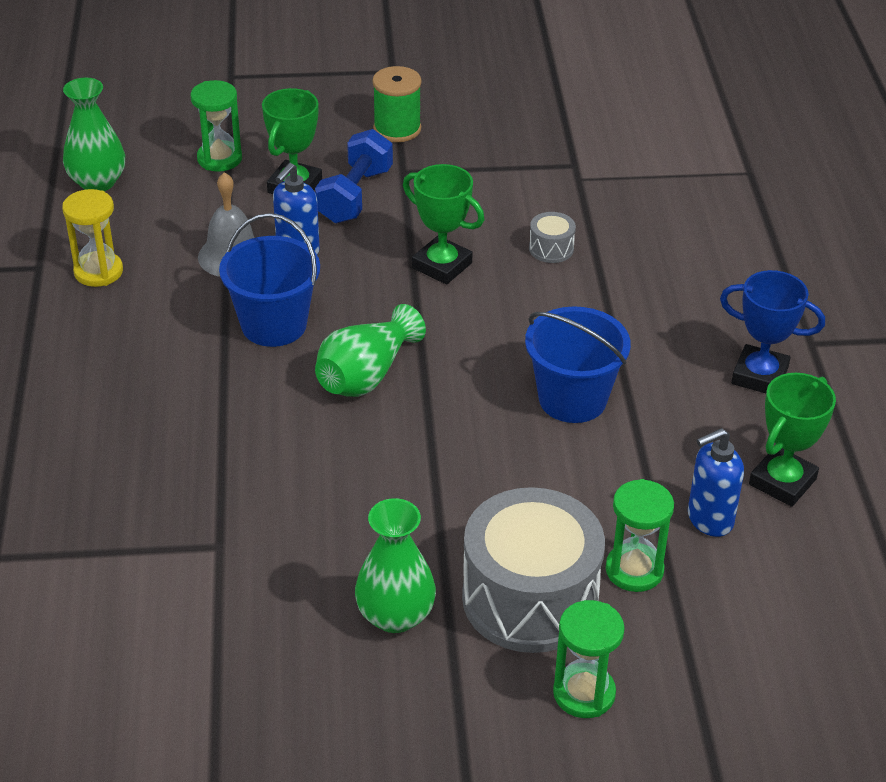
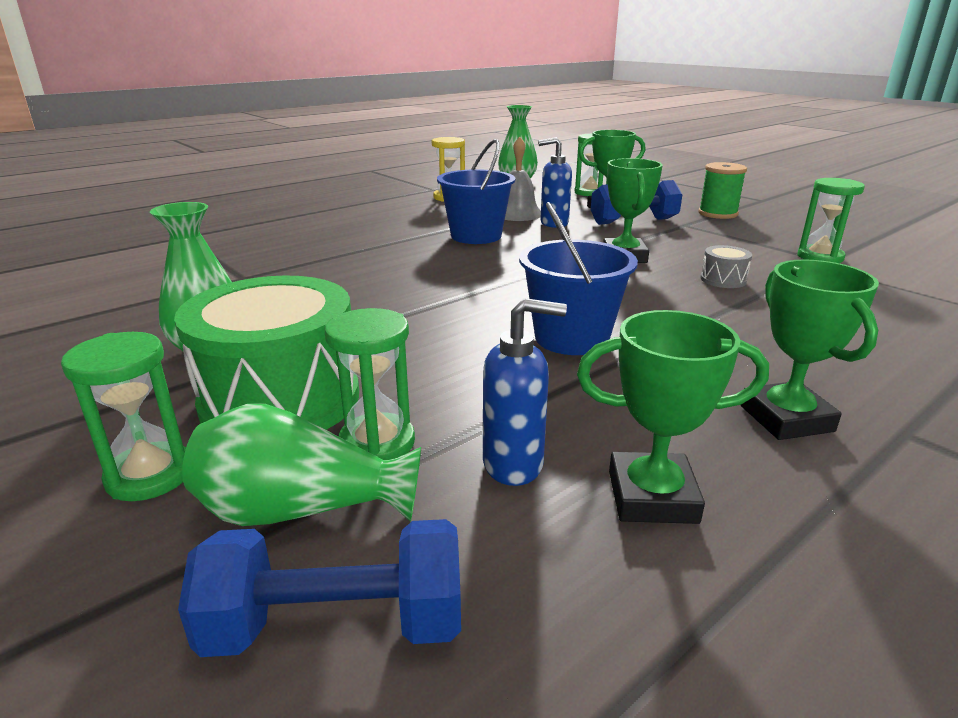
camera: 55 degrees right, 15 degrees down
(366, 375) = (472, 268): green vase -> green vase (301, 510)
(530, 598) = (281, 399): grey drum -> green drum
(563, 162) = (820, 257): none -> green hourglass
(709, 519) = (514, 464): blue soap dispenser -> blue soap dispenser turned 150 degrees clockwise
(759, 376) = (786, 418): blue trophy -> green trophy
(786, 648) = (336, 625): none -> blue dumbbell

